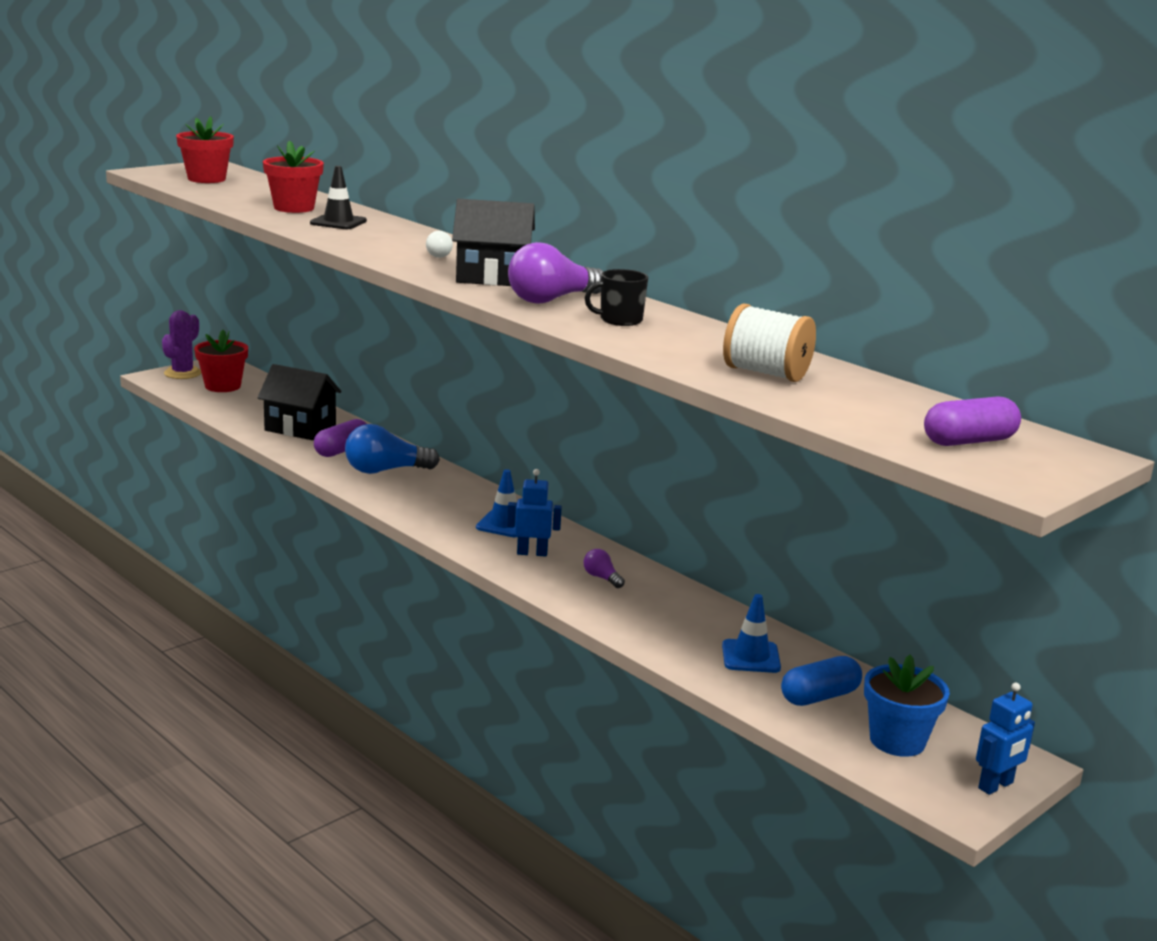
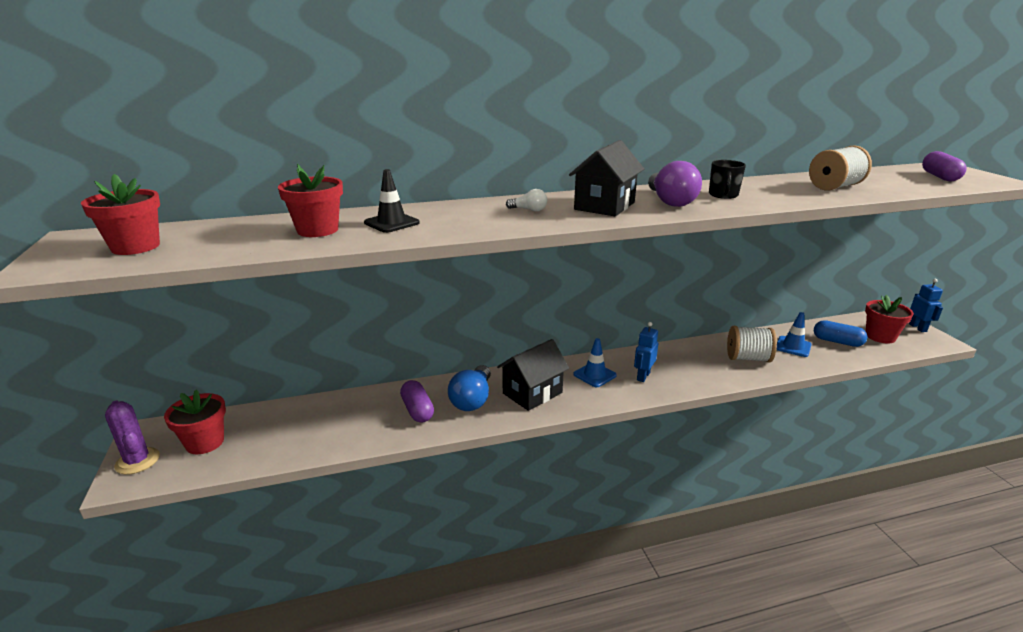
camera: 60 degrees left, 5 degrees up
(300, 428) = (352, 420): black house -> black house (532, 393)
(602, 578) = (686, 362): purple light bulb -> none
(666, 621) = (748, 358): none -> white spool
(819, 697) = (837, 342): blue capsule -> blue capsule turned 60 degrees counterclockwise
(897, 741) = (880, 336): blue flower pot -> red flower pot

